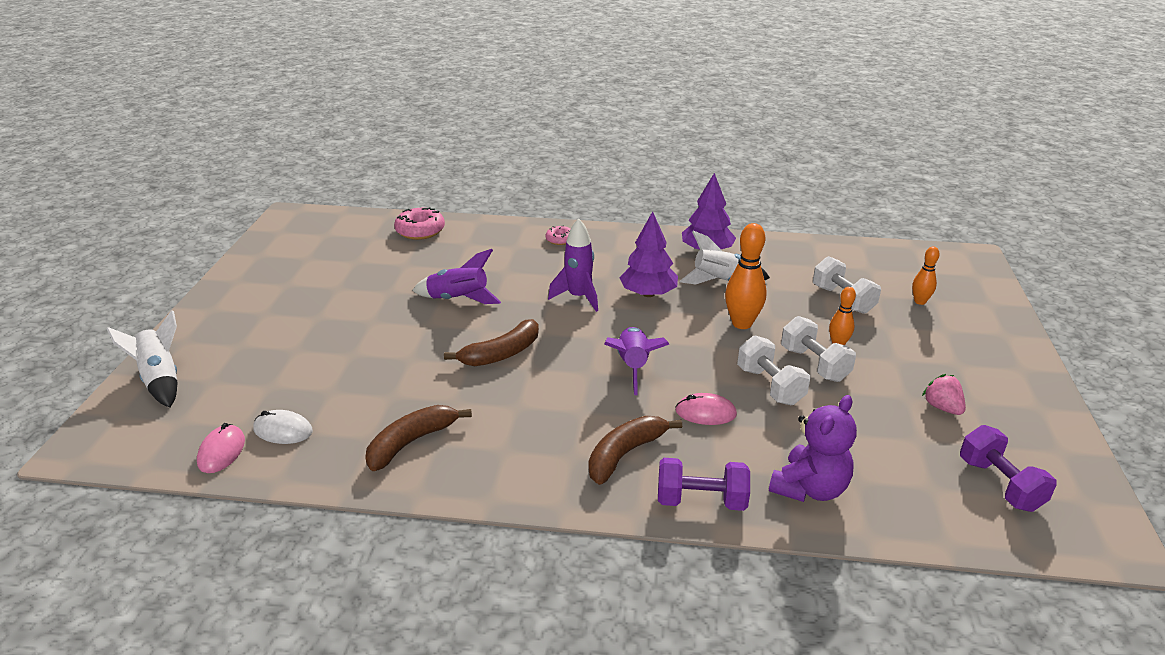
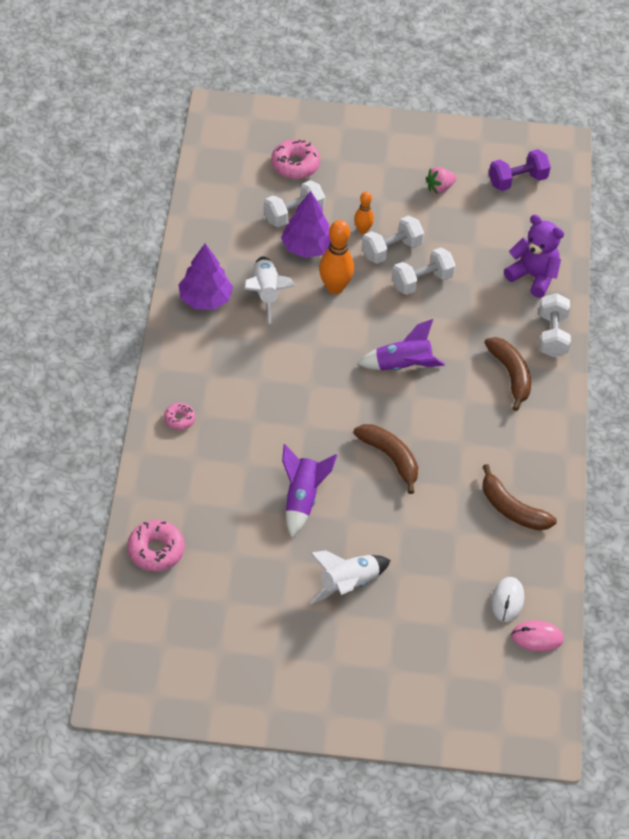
camera: 95 degrees left, 20 degrees up
(160, 379) = (448, 718): white rocket -> white rocket (348, 584)
(578, 297) = (295, 403): purple rocket -> none
(625, 454) = (510, 375): brown banana -> brown banana turned 150 degrees counterclockwise
(648, 294) = (287, 350): purple tree -> purple tree (307, 247)
(701, 501) = (552, 335): purple dumbbell -> white dumbbell
(705, 412) = (458, 324): pink mouse -> none
(920, 301) = (295, 165): orange bowling pin -> pink donut

